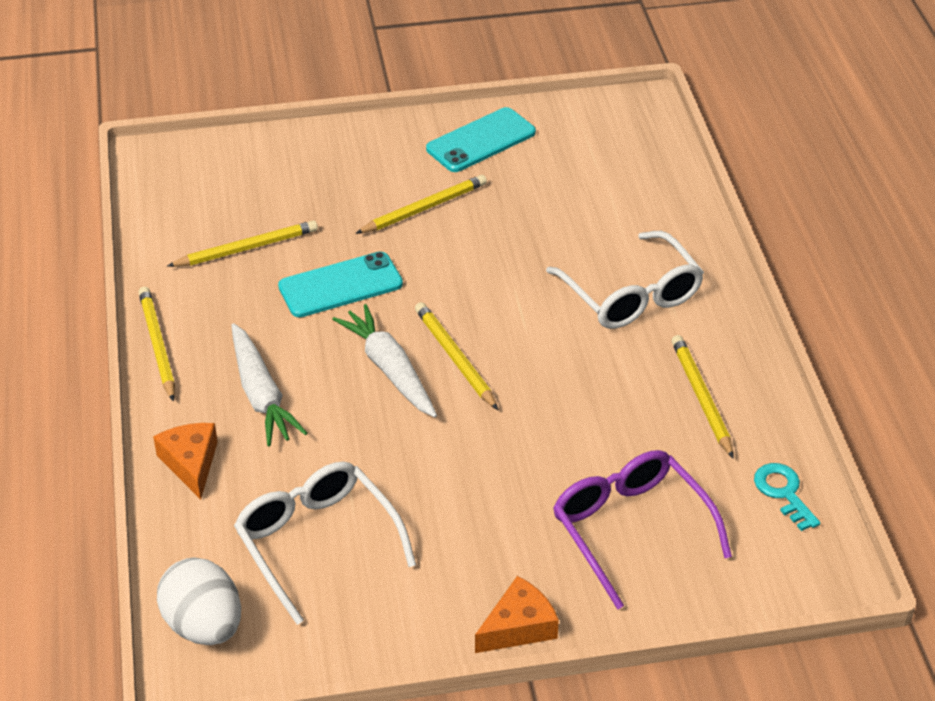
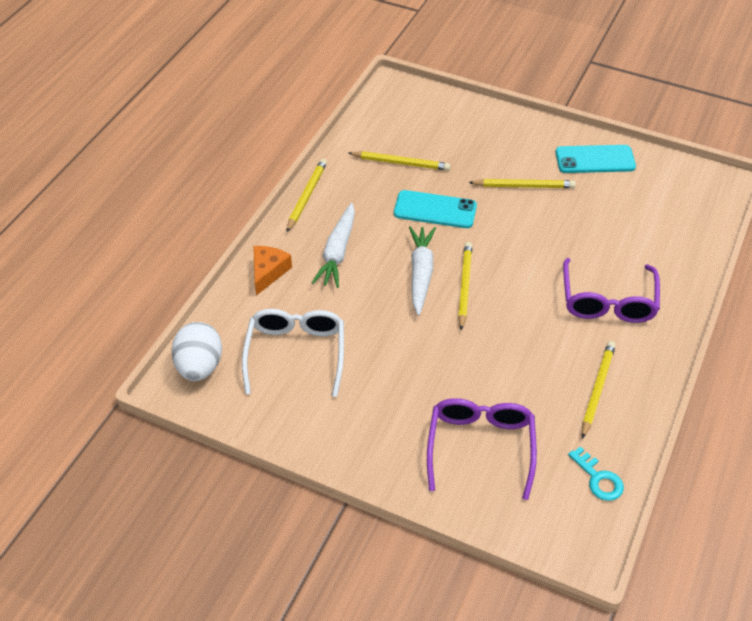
camera: 35 degrees right, 5 degrees up
(518, 627) = (363, 467): orange cheese -> none
(631, 295) = (608, 301): white glasses -> purple glasses
(783, 492) = (598, 479): turquoise key -> turquoise key turned 135 degrees clockwise

